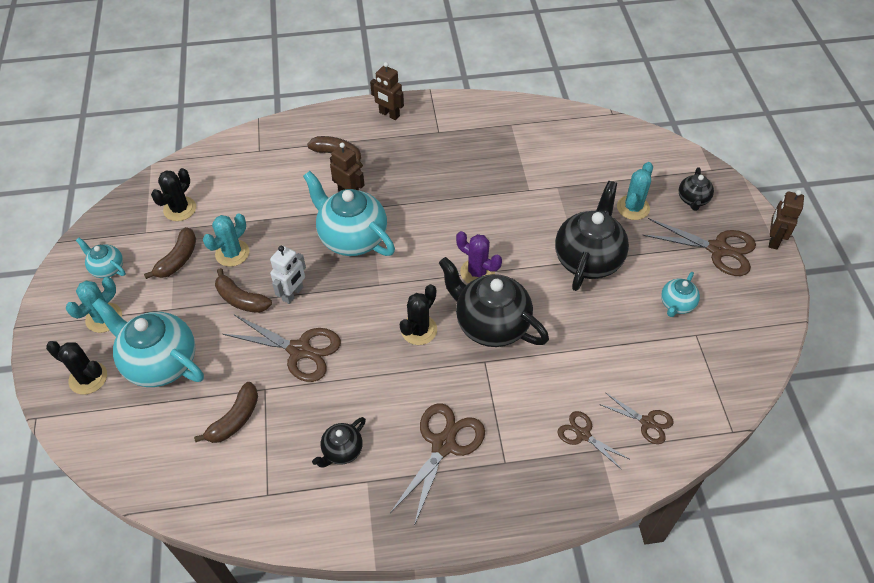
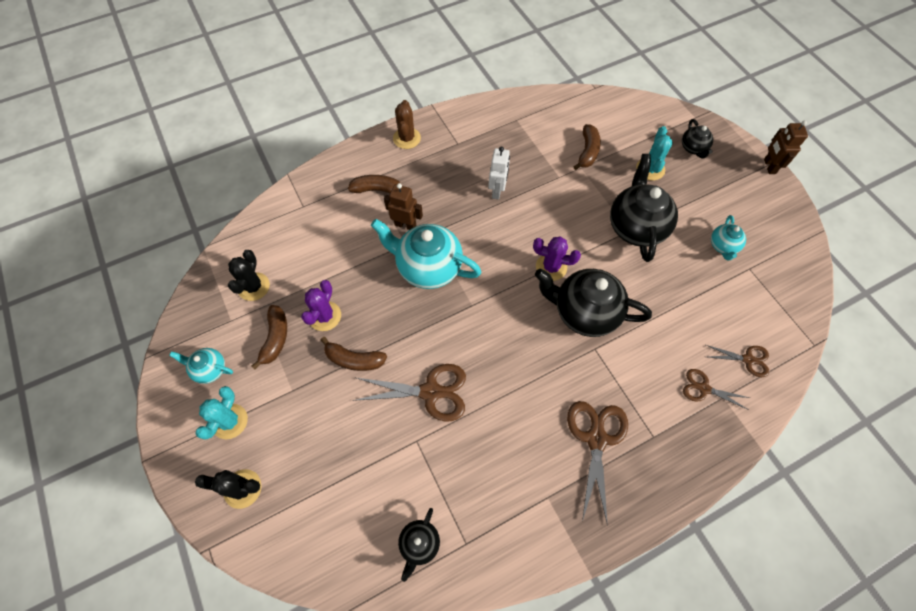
camera: 20 degrees left, 10 degrees up
(160, 362) = (306, 448): turquoise teapot -> none
(232, 253) = (325, 316): turquoise cactus -> purple cactus
(235, 419) = (403, 480): brown banana -> brown banana (587, 152)
(293, 294) = (399, 339): white robot -> white robot (497, 191)
(342, 451) = (512, 476): black teapot -> black teapot (419, 544)
(389, 114) = (406, 138): brown robot -> brown cactus
(419, 330) = (526, 337): black cactus -> none
(718, 249) = (732, 187): brown scissors -> none

